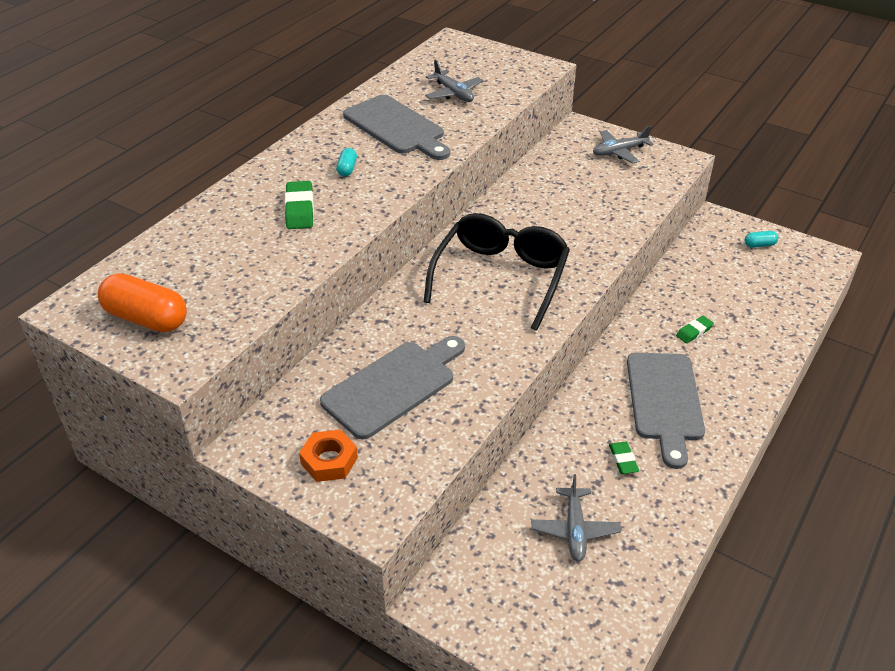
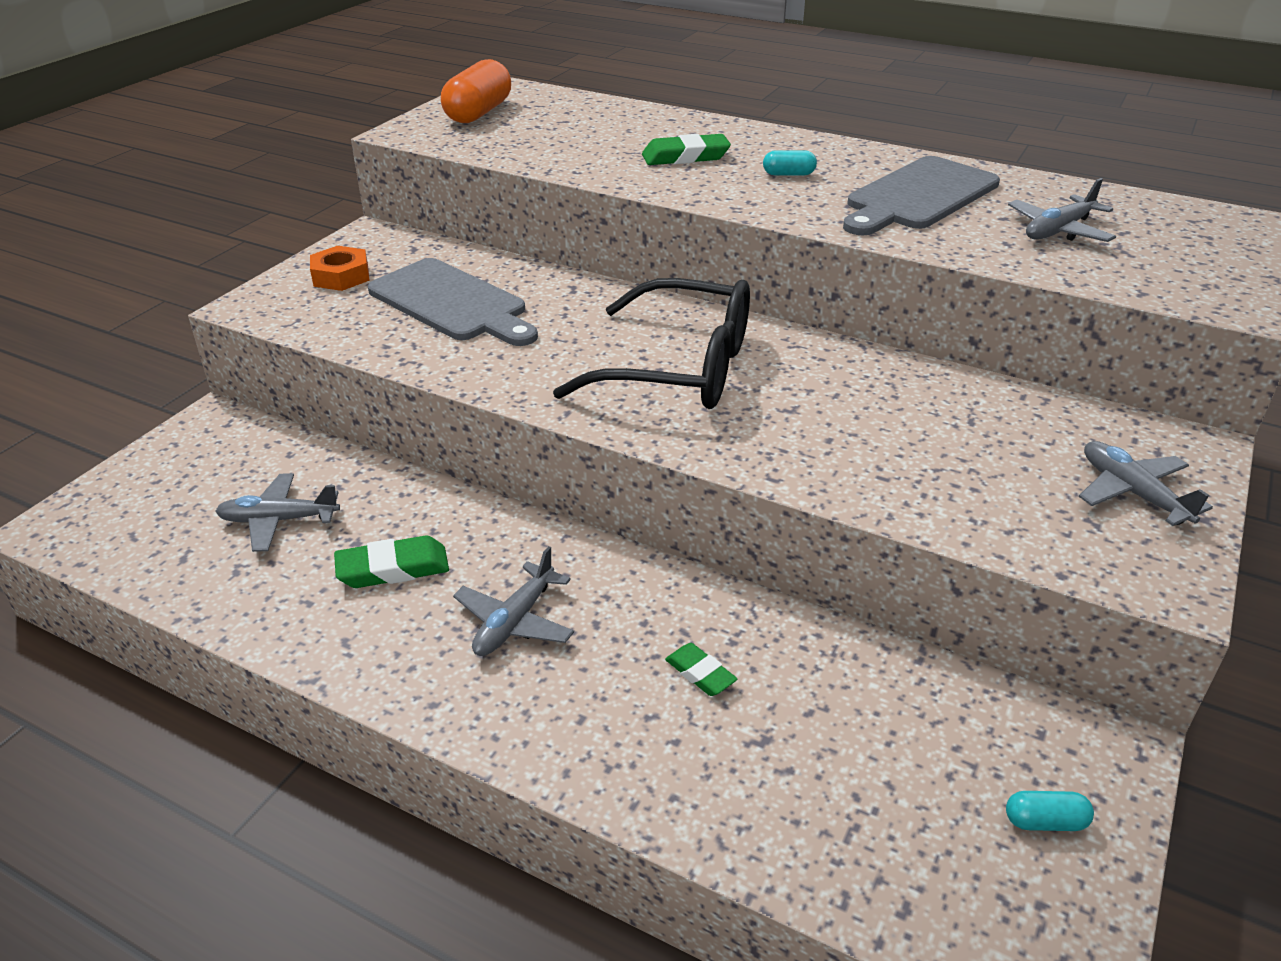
camera: 85 degrees right, 5 degrees down
(623, 460) = (393, 568): green eraser -> green eraser, size x1.59
(665, 401) = (515, 622): grey cutting board -> grey plane
(759, 245) = (1045, 821): turquoise capsule -> turquoise capsule turned 75 degrees counterclockwise

